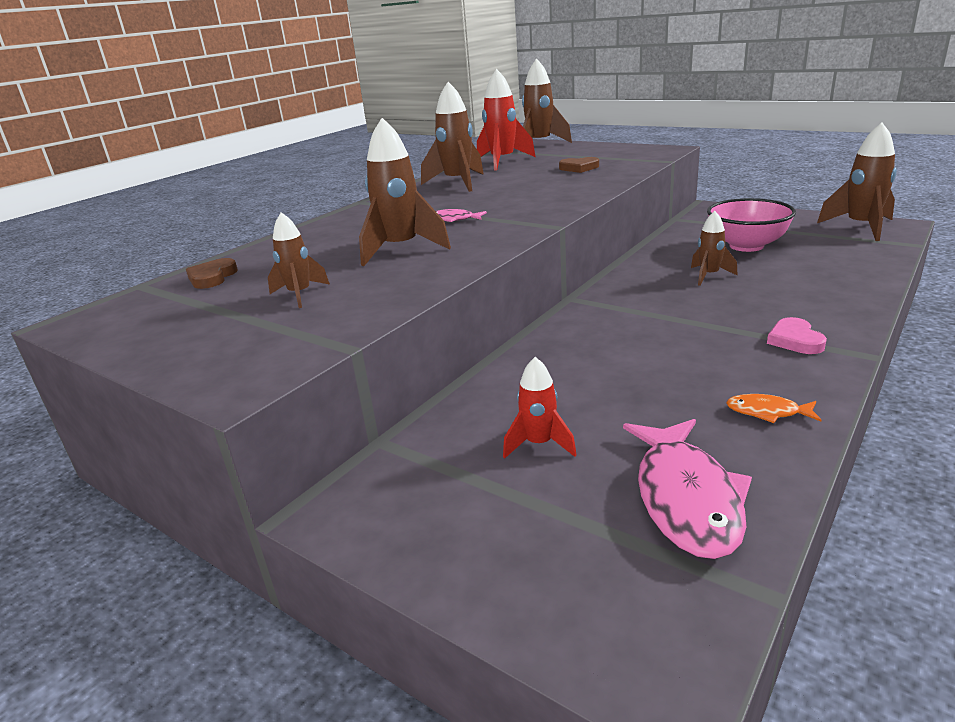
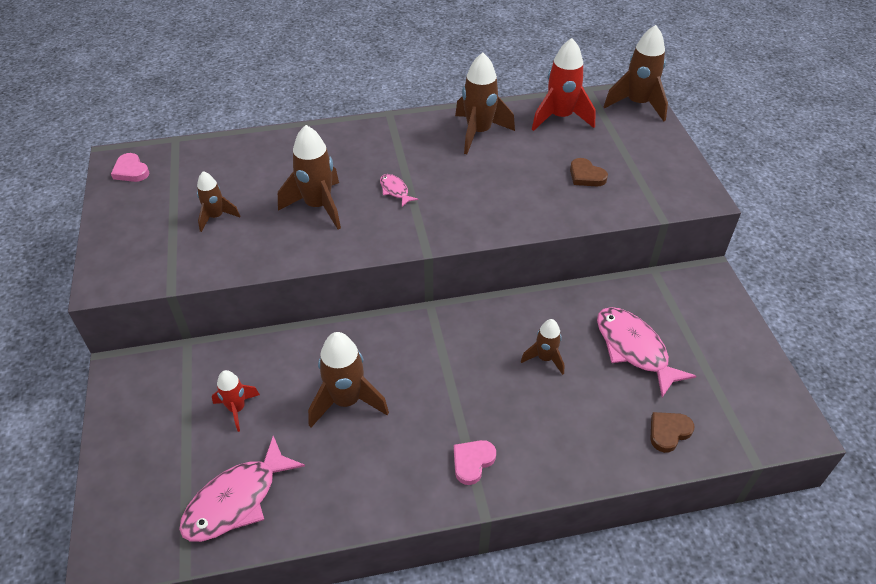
camera: 40 degrees right, 20 degrees up
(114, 319) = (131, 171): none -> pink heart
(212, 277) = (208, 159): brown heart -> brown heart (668, 432)
(746, 246) = (634, 349): pink bowl -> pink fish
(767, 412) = (356, 493): orange fish -> none
(861, 227) = (764, 405): brown rocket -> brown rocket (346, 401)

